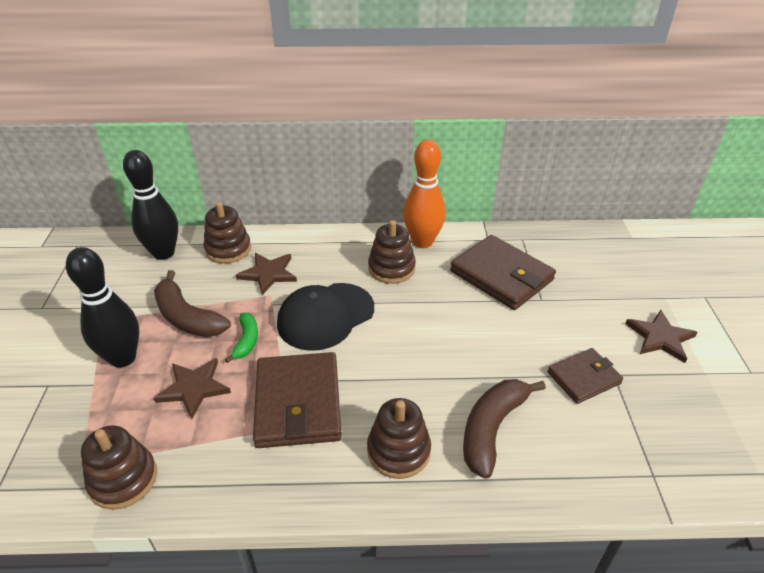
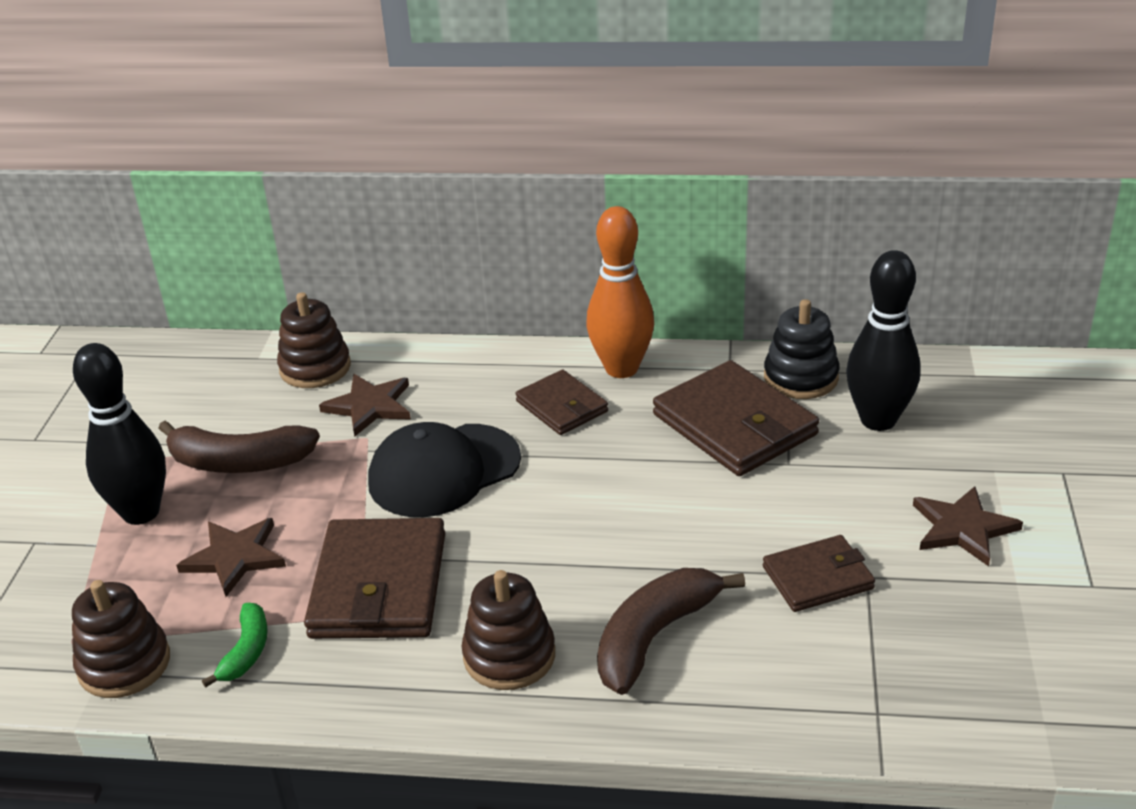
camera: 10 degrees right, 5 degrees down
(164, 253) = (218, 370): black bowling pin -> black bowling pin (878, 420)
(187, 317) = (239, 462): brown banana -> brown banana turned 45 degrees counterclockwise
(246, 341) = (320, 499): green banana -> green banana (246, 651)
(391, 268) = (561, 406): brown stacking toy -> brown wallet
(532, 243) = (800, 378): none -> black stacking toy

